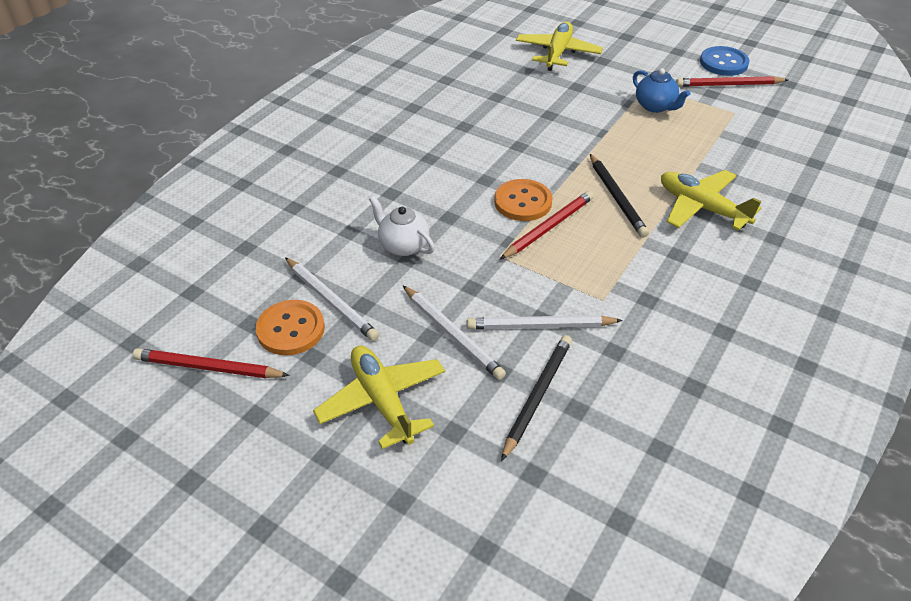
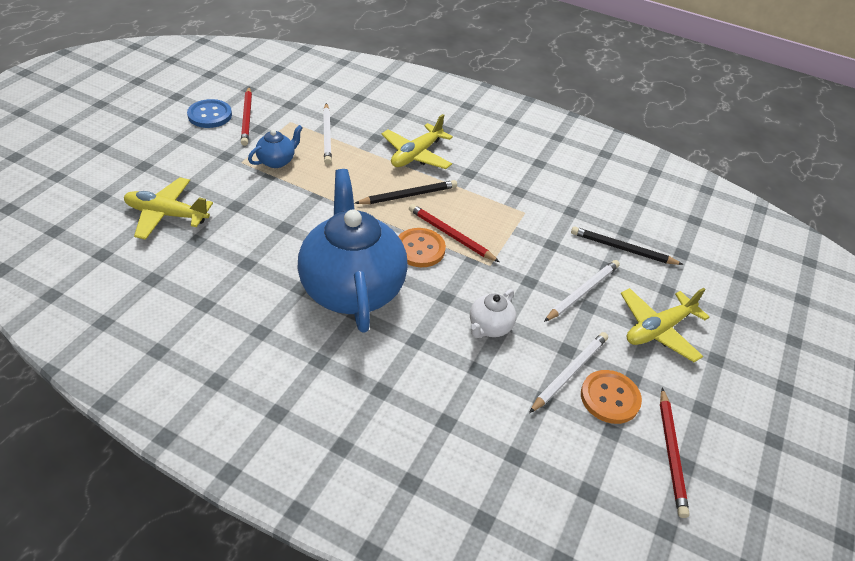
camera: 100 degrees left, 0 degrees up
(463, 155) = (352, 288): none -> blue teapot
(540, 326) = (559, 245): white pencil -> white pencil (327, 135)

